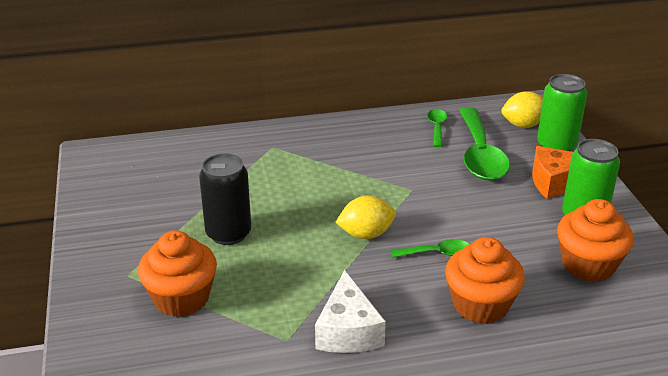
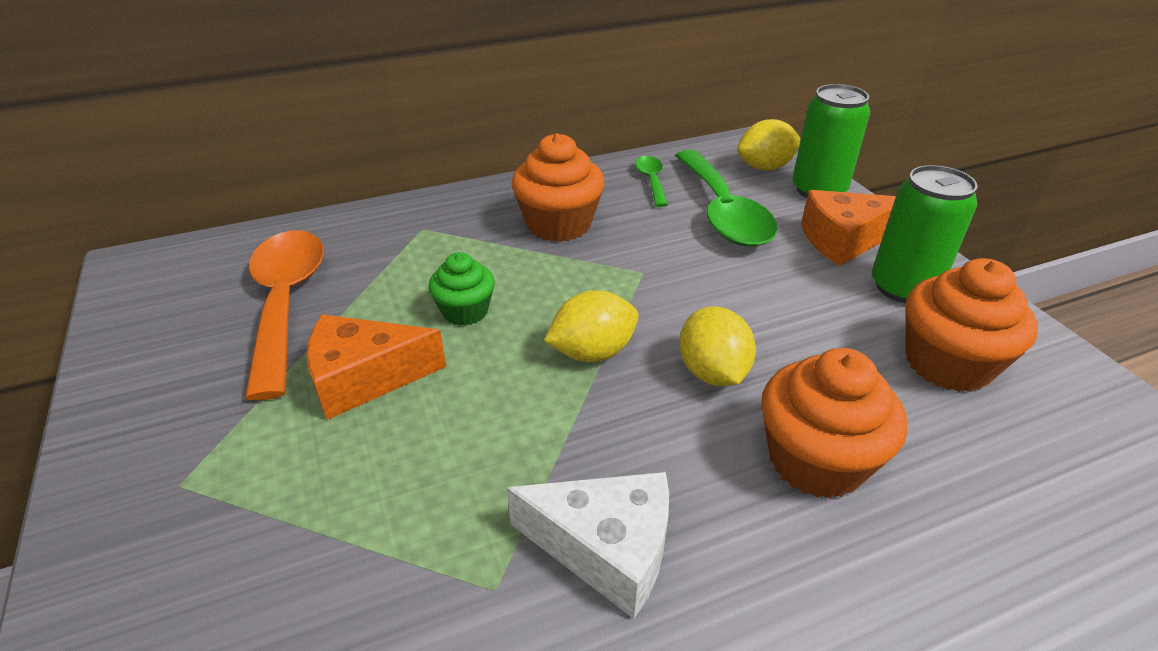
camera: 10 degrees left, 5 degrees up
(181, 298) = (284, 522): orange cupcake -> orange cupcake (559, 224)
(184, 186) = (286, 303): none -> orange spoon
(228, 233) = (365, 378): black can -> orange cheese
(292, 202) = (465, 311): none -> green cupcake
(348, 330) = (606, 549): white cheese -> white cheese turned 60 degrees counterclockwise
(436, 253) = (712, 372): green spoon -> yellow lemon

